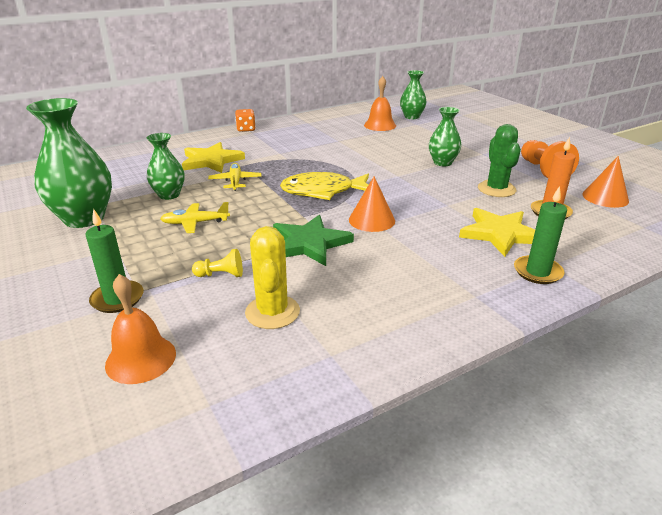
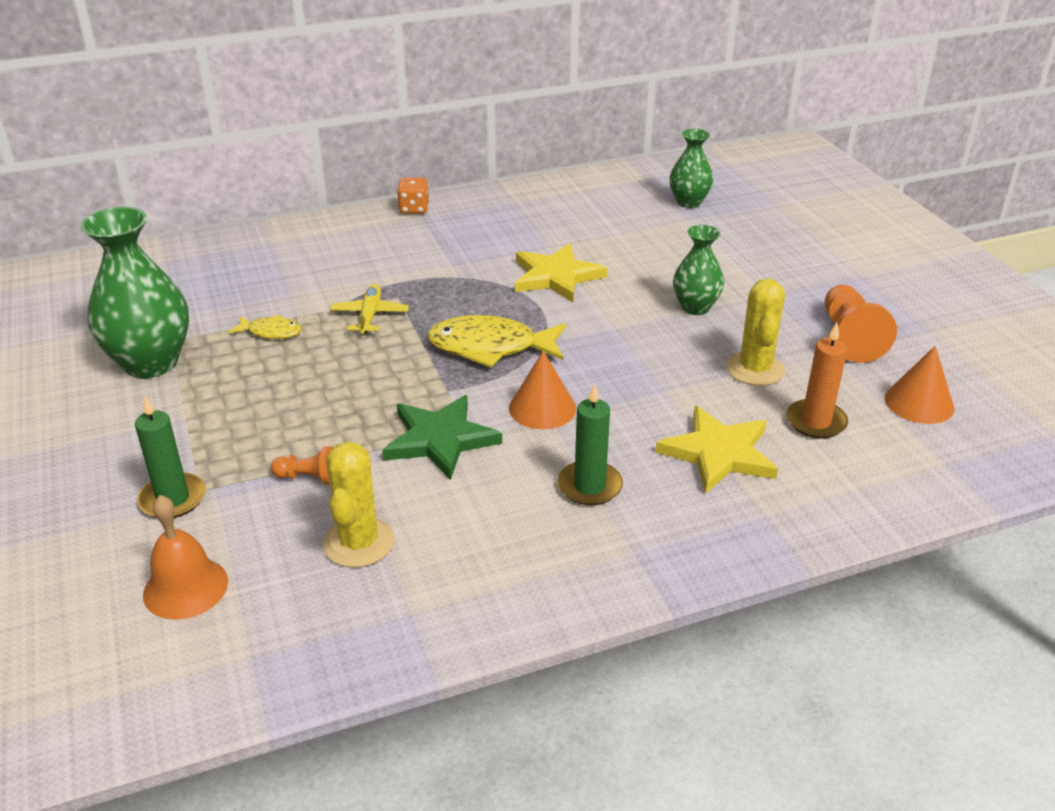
camera: 10 degrees right, 5 degrees up
(169, 195) = (271, 332): green vase -> yellow fish
(195, 223) = (296, 387): yellow plane -> none
(211, 161) = (346, 271): yellow star -> yellow star (556, 276)
(221, 275) = (309, 477): yellow pawn -> orange pawn
(380, 125) = (628, 218): orange bell -> none
(496, 189) = (755, 369): green cactus -> yellow cactus
(537, 272) = (739, 524): green candle -> green candle (589, 486)

